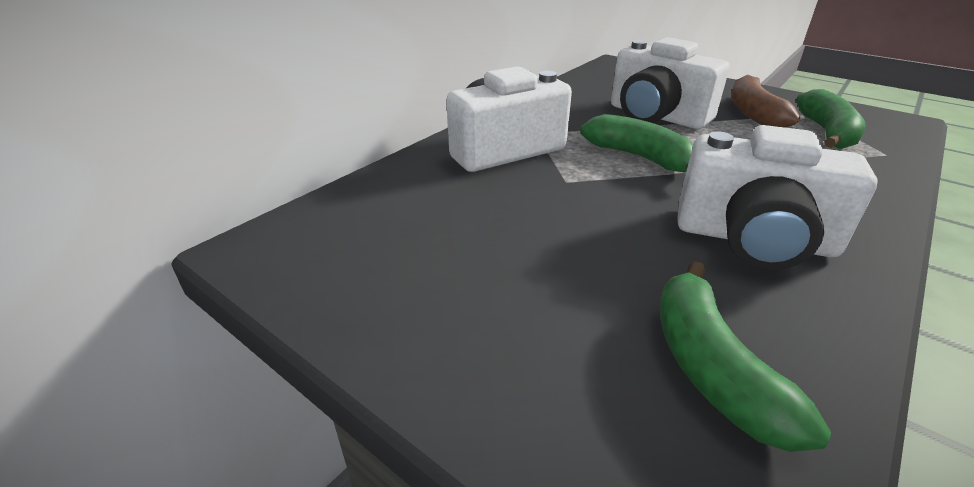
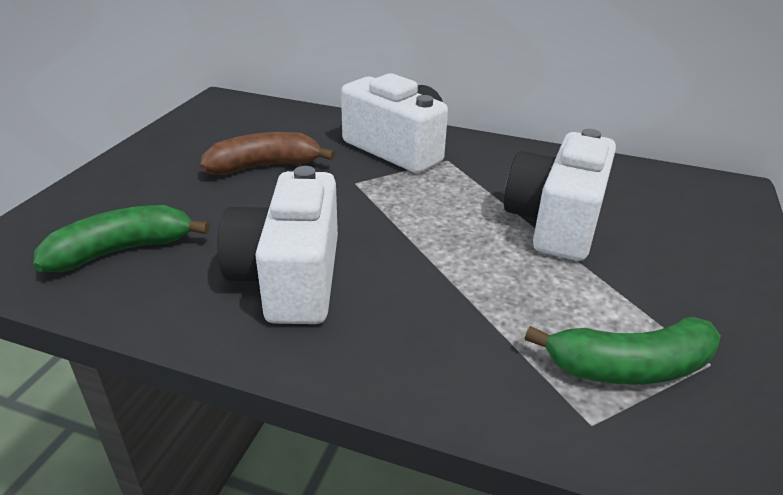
camera: 70 degrees right, 0 degrees up
(640, 157) = (428, 215): green banana -> none
(753, 113) = (646, 300): brown banana -> brown banana (265, 166)

